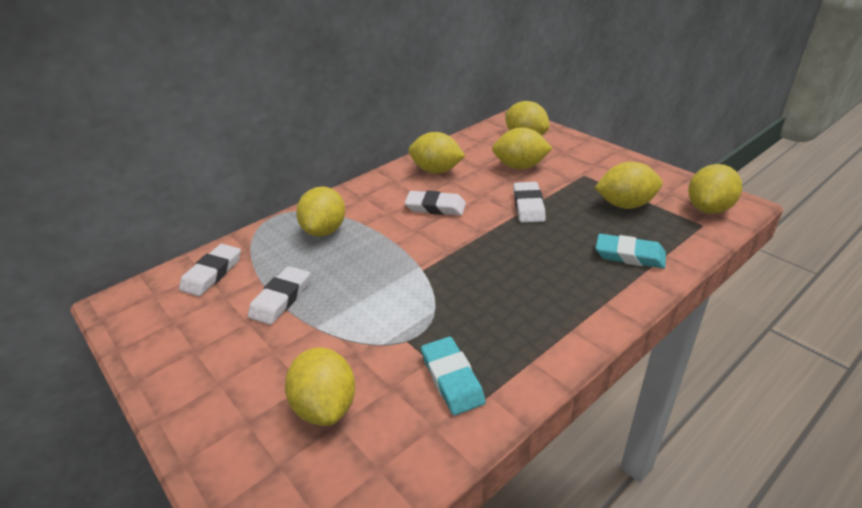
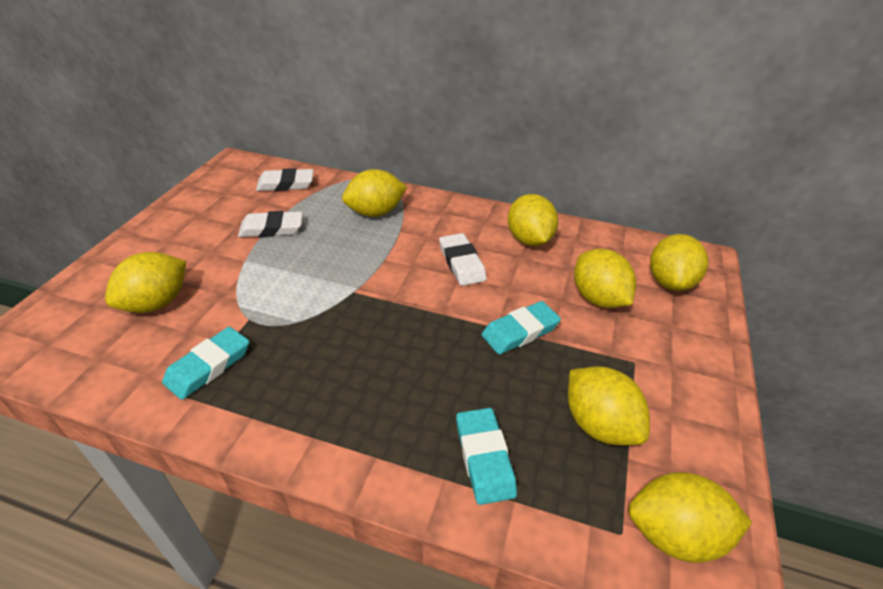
camera: 55 degrees right, 5 degrees up
(528, 206) = (520, 331): white eraser -> turquoise eraser

